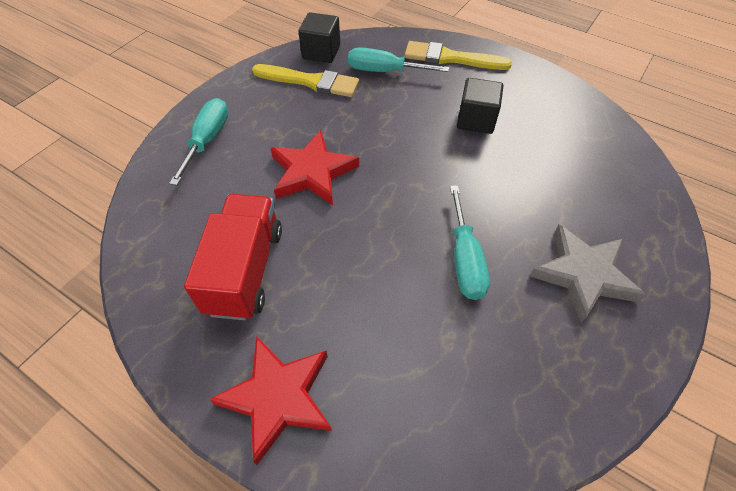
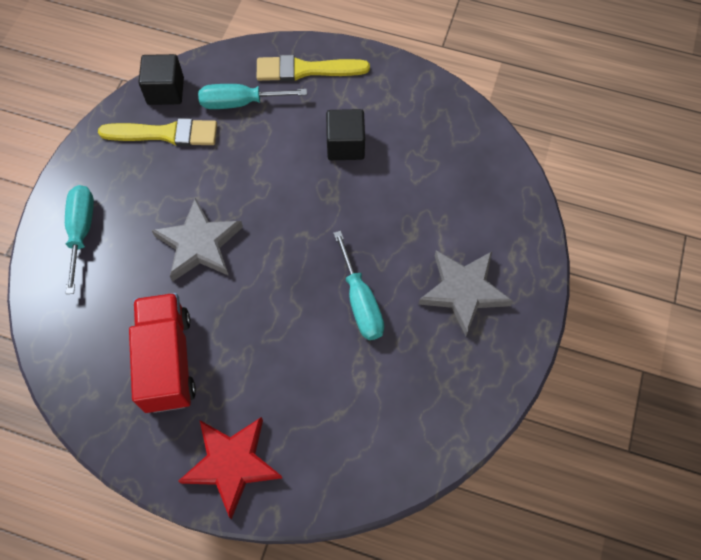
camera: 15 degrees left, 10 degrees up
(312, 172) = (199, 244): red star -> grey star

